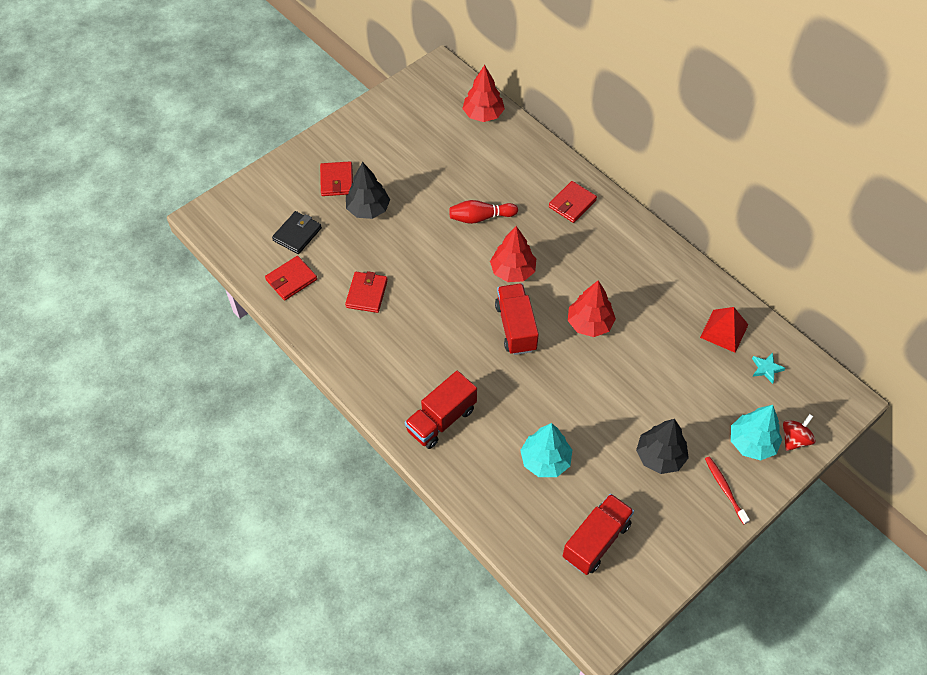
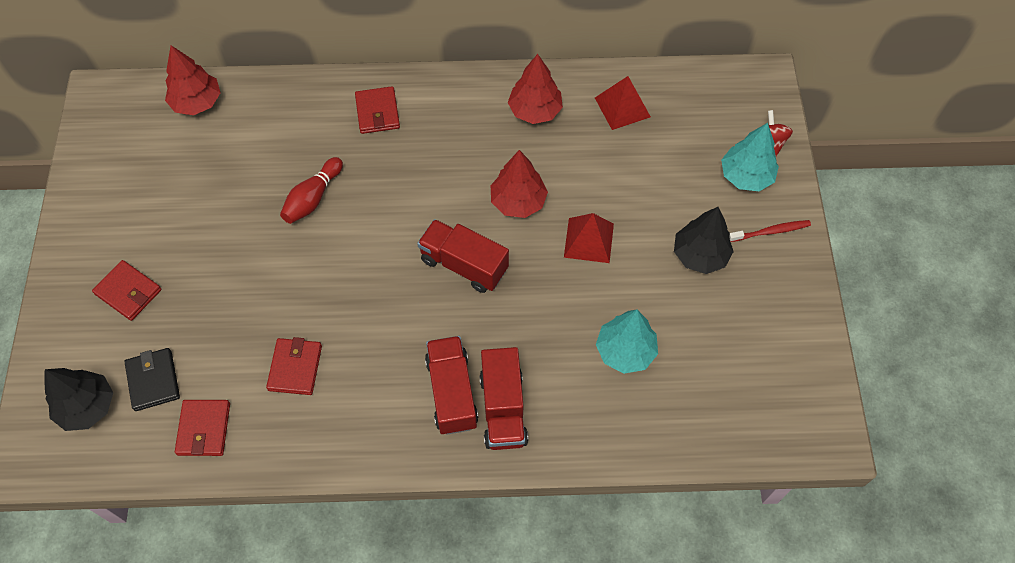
camera: 50 degrees left, 5 degrees up
(367, 294) = (295, 368): red wallet -> red wallet turned 45 degrees clockwise
(368, 209) = (195, 289): black tree -> black tree (87, 407)
(513, 271) = (400, 218): red tree -> red tree (535, 110)
(596, 541) = (739, 373): red truck -> red truck (452, 392)
(603, 383) = (588, 240): none -> red pyramid
(724, 488) = (771, 231): red toothbrush -> red toothbrush turned 150 degrees clockwise
(766, 369) = (686, 108): turquoise star -> none

